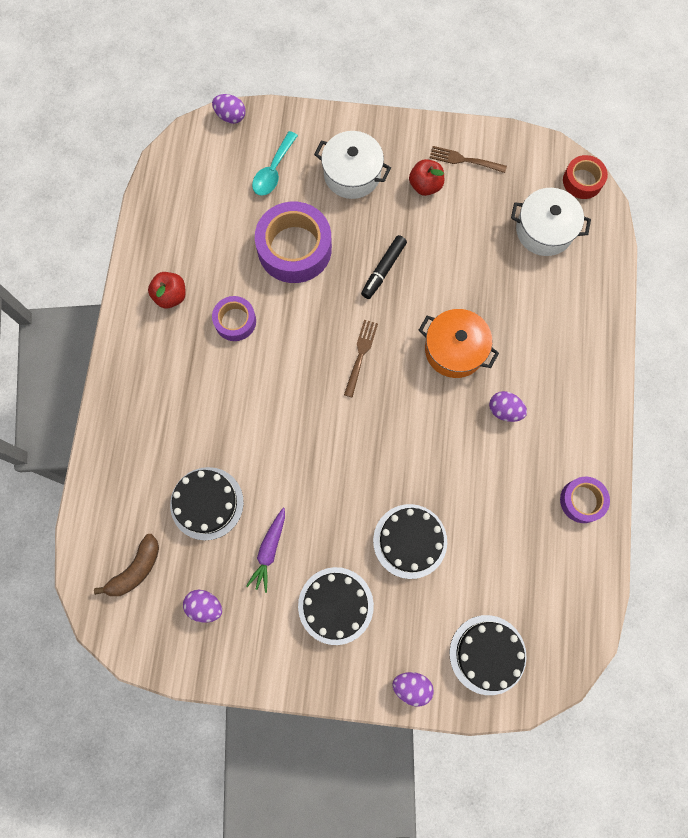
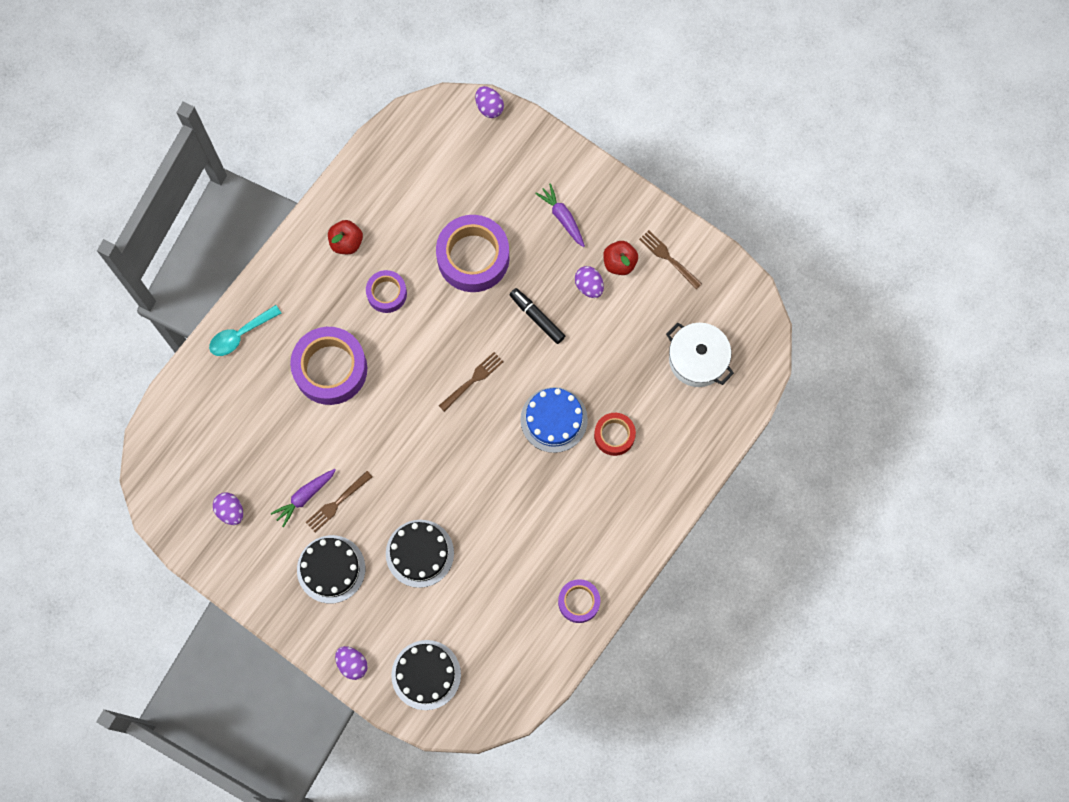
camera: 30 degrees right, 0 degrees up
(136, 569) = (193, 452): brown banana -> none
(207, 503) = (277, 431): black cake -> none
(223, 417) = (330, 369): none -> purple tape
(273, 171) = (496, 177): turquoise spoon -> turquoise spoon (240, 335)
(303, 538) = (337, 503): none -> brown fork
(352, 174) = (562, 217): white pot -> purple carrot
(383, 270) = (537, 318): black marker -> black marker turned 75 degrees clockwise
(454, 349) = (554, 419): orange pot -> blue cake
(504, 410) = (563, 493): purple egg -> purple egg (589, 286)
(582, 181) = (761, 334): red tape -> red tape (614, 435)

